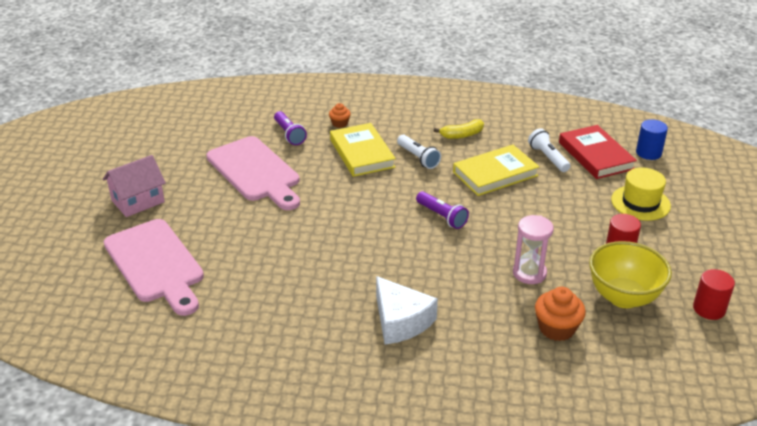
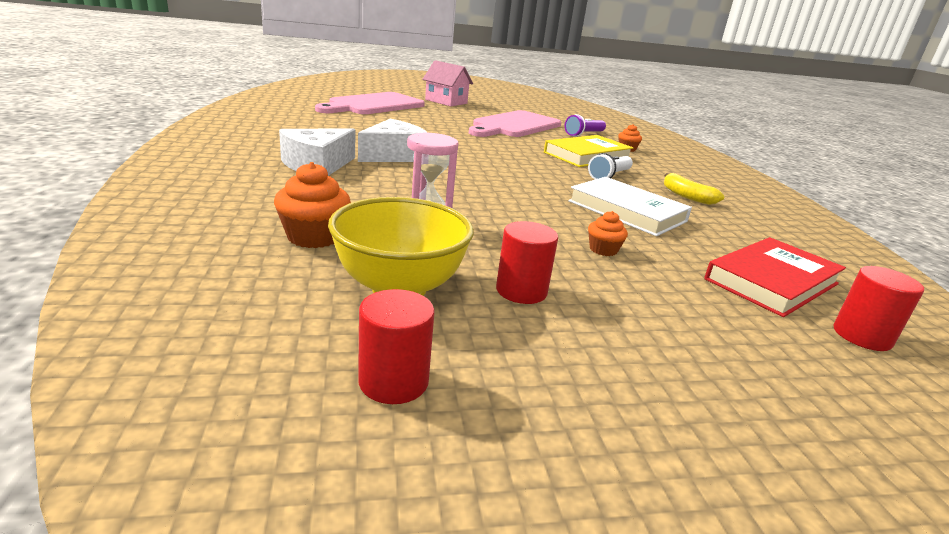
camera: 70 degrees right, 10 degrees down
(368, 270) = (394, 155): none -> white cheese
(441, 216) = (509, 184): purple flashlight -> none
(495, 174) = (627, 211): yellow book -> white book
(548, 158) = (710, 244): white flashlight -> none
(561, 205) = (603, 250): none -> orange cupcake
(640, 203) = (683, 318): yellow hat -> none
(648, 153) = (862, 336): blue cylinder -> red cylinder

